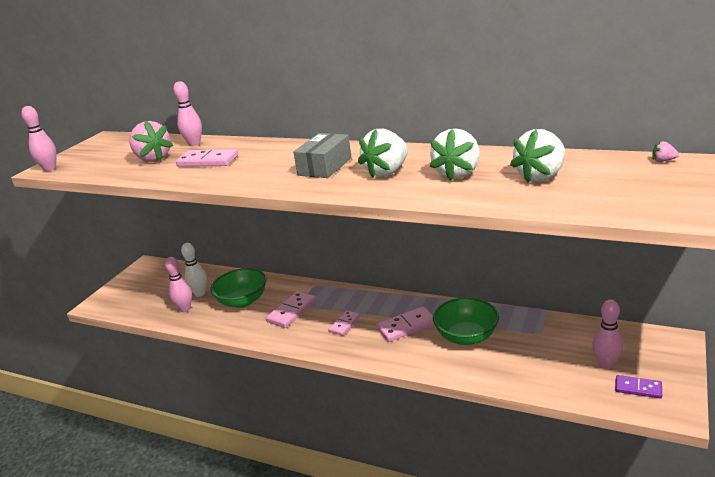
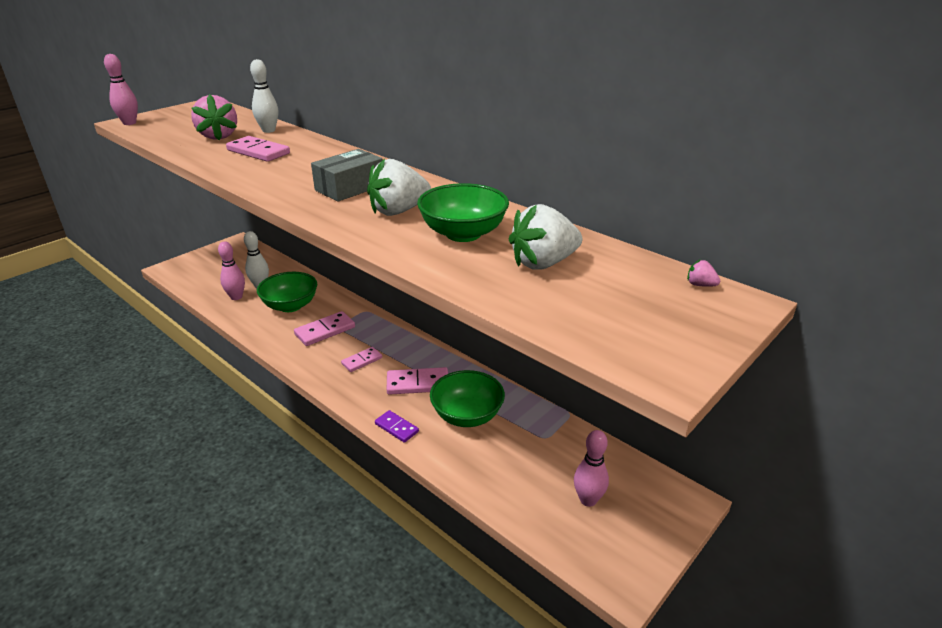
camera: 15 degrees right, 5 degrees up
(194, 144) = (268, 130): pink bowling pin -> white bowling pin
(457, 173) = (463, 234): white strawberry -> green bowl
(638, 388) = (602, 541): purple domino -> purple domino (396, 428)

